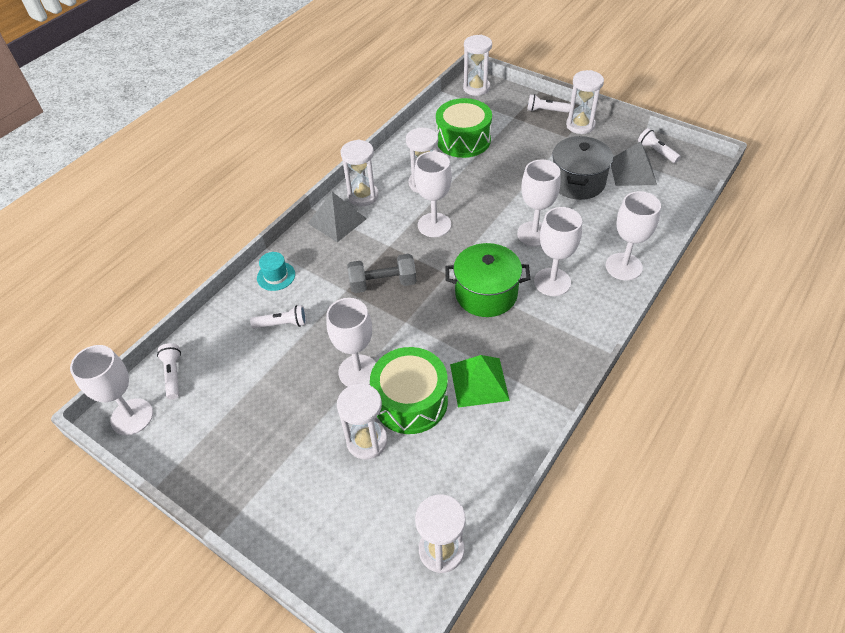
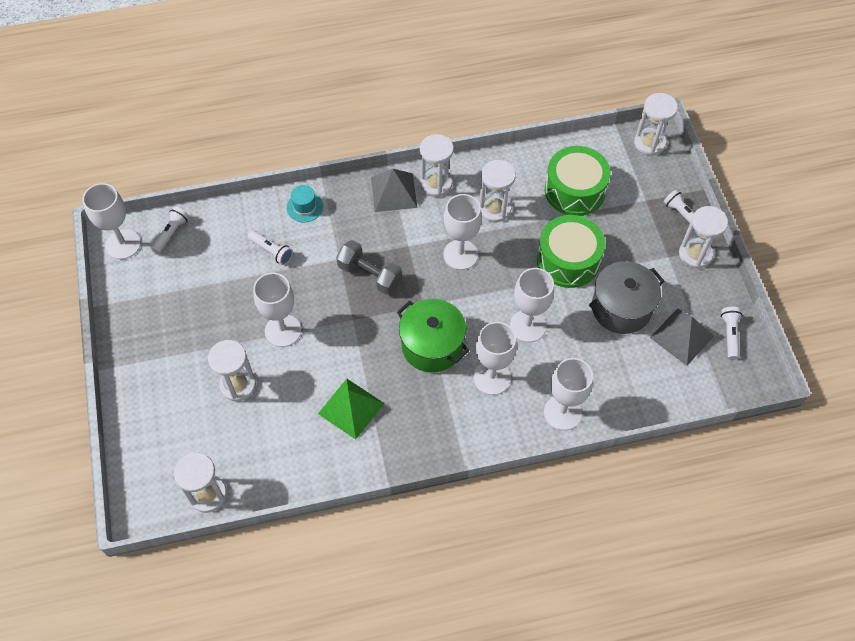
camera: 40 degrees right, 10 degrees up
(410, 401) = (293, 381): green drum -> green drum (568, 260)

